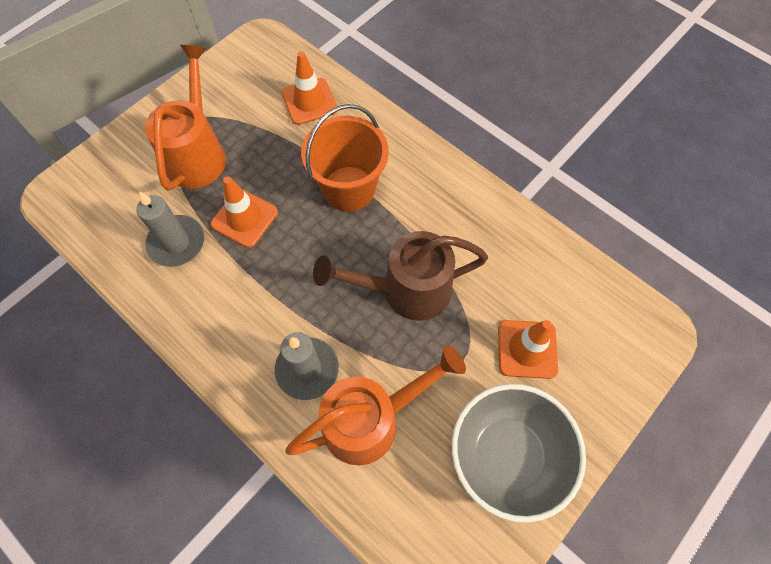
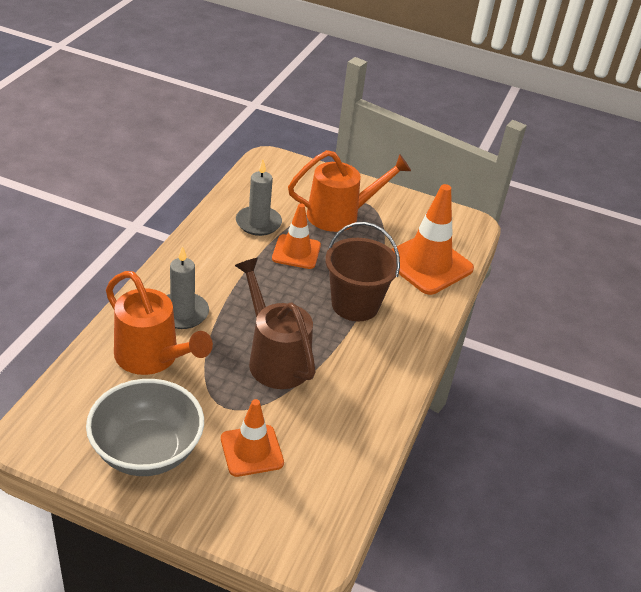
camera: 65 degrees right, 25 degrees down
(309, 101) = (427, 264): orange traffic cone -> orange traffic cone, size x1.63
(349, 188) = (355, 305): orange bucket -> brown bucket

